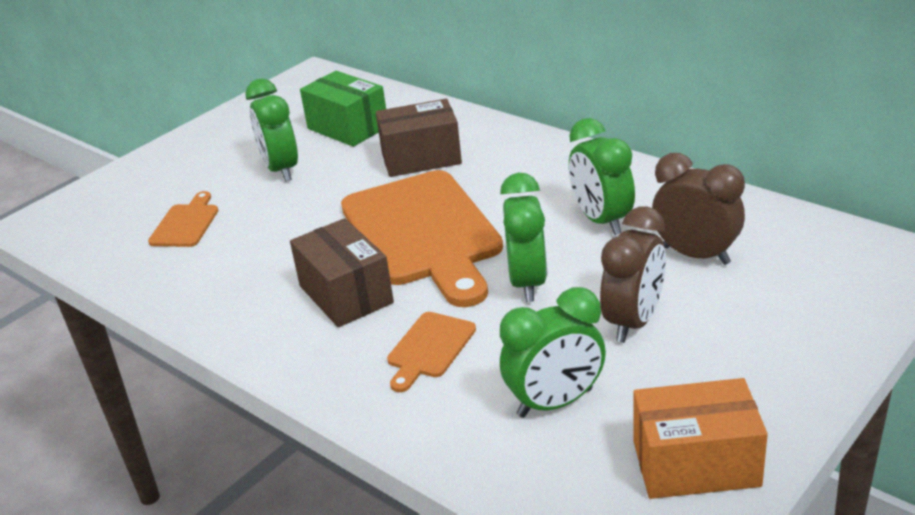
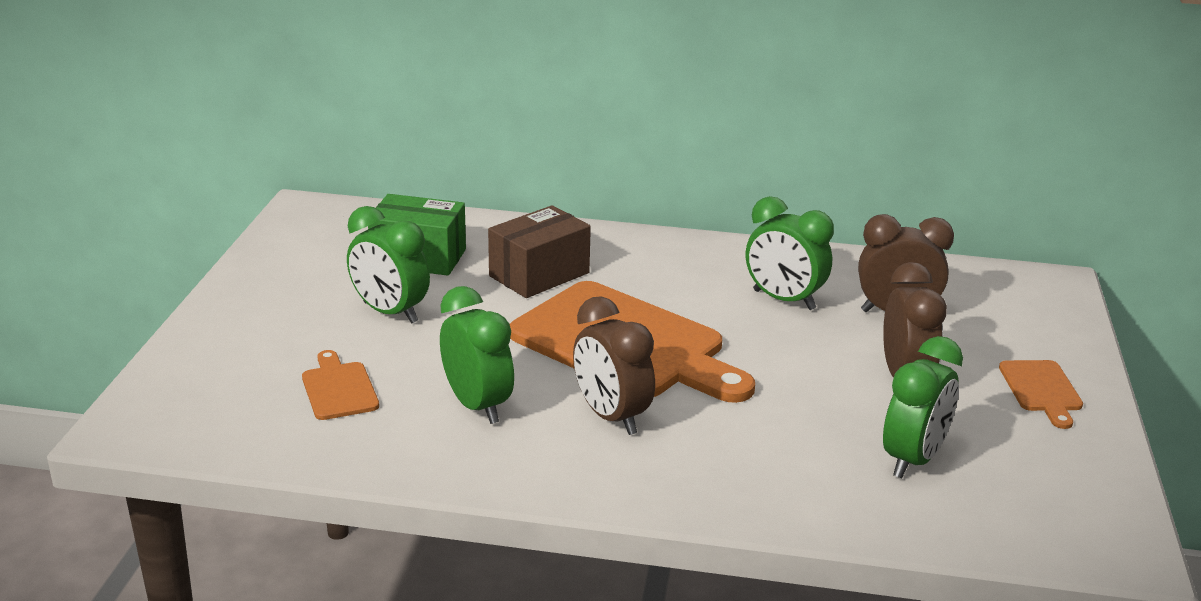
camera: 35 degrees left, 5 degrees down
(346, 294) = (611, 417): brown box -> brown clock
(429, 348) = (751, 444): orange cutting board -> orange cutting board (1041, 389)
(527, 283) = (777, 367): green clock -> green clock (477, 406)
(696, 464) = (1070, 474): orange box -> none

